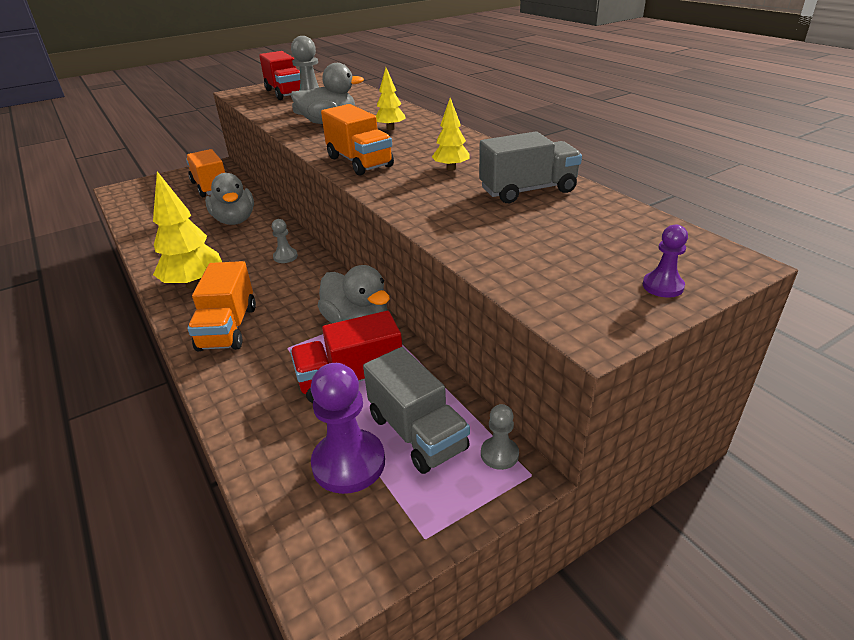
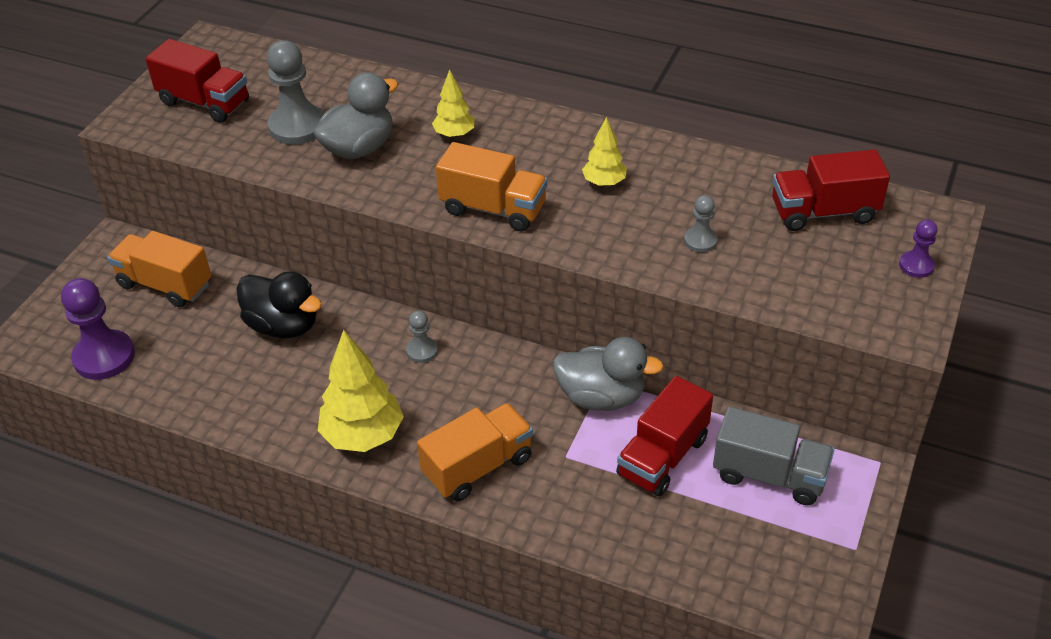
camera: 35 degrees left, 10 degrees up
(228, 328) = (478, 466): orange truck -> orange truck turned 90 degrees counterclockwise
(235, 220) = (283, 326): grey duck -> black duck
(349, 463) = (745, 528): purple pawn -> purple pawn (104, 357)
(499, 454) = (845, 458): grey pawn -> grey pawn (700, 241)
(528, 190) = (711, 188): grey truck -> none
(609, 227) = (823, 212): none -> red truck

